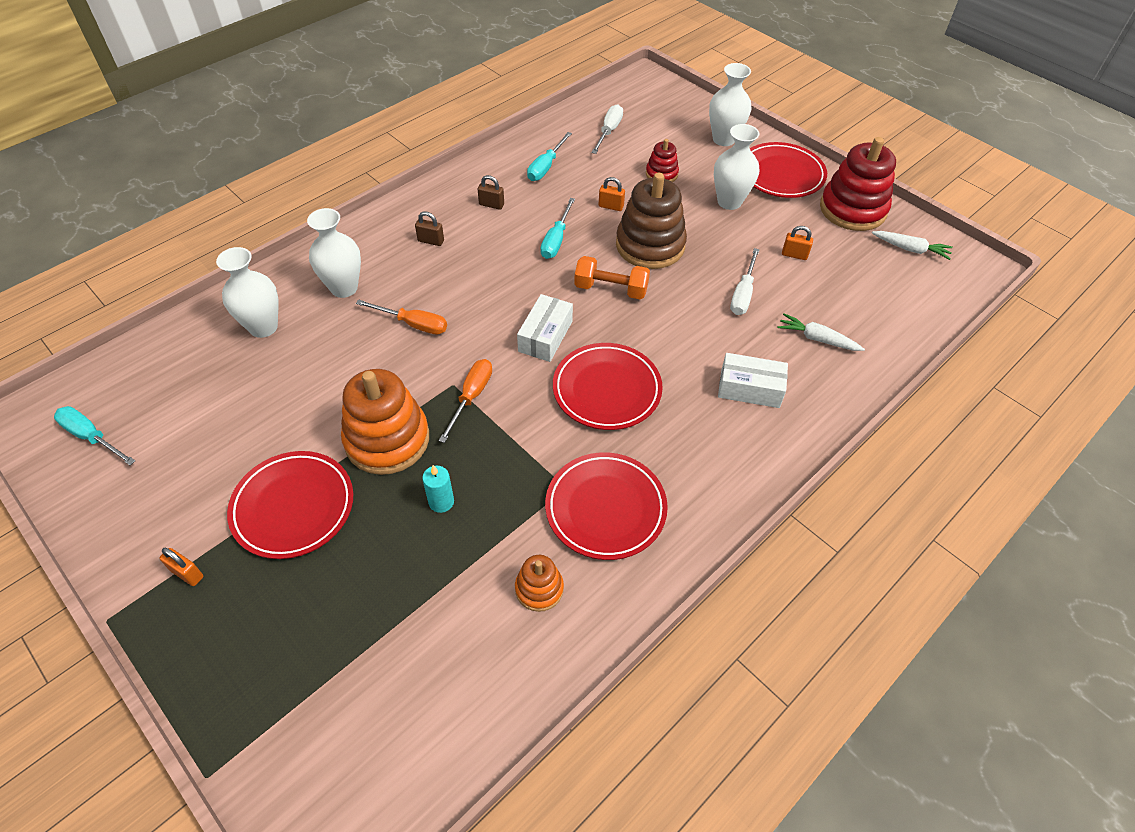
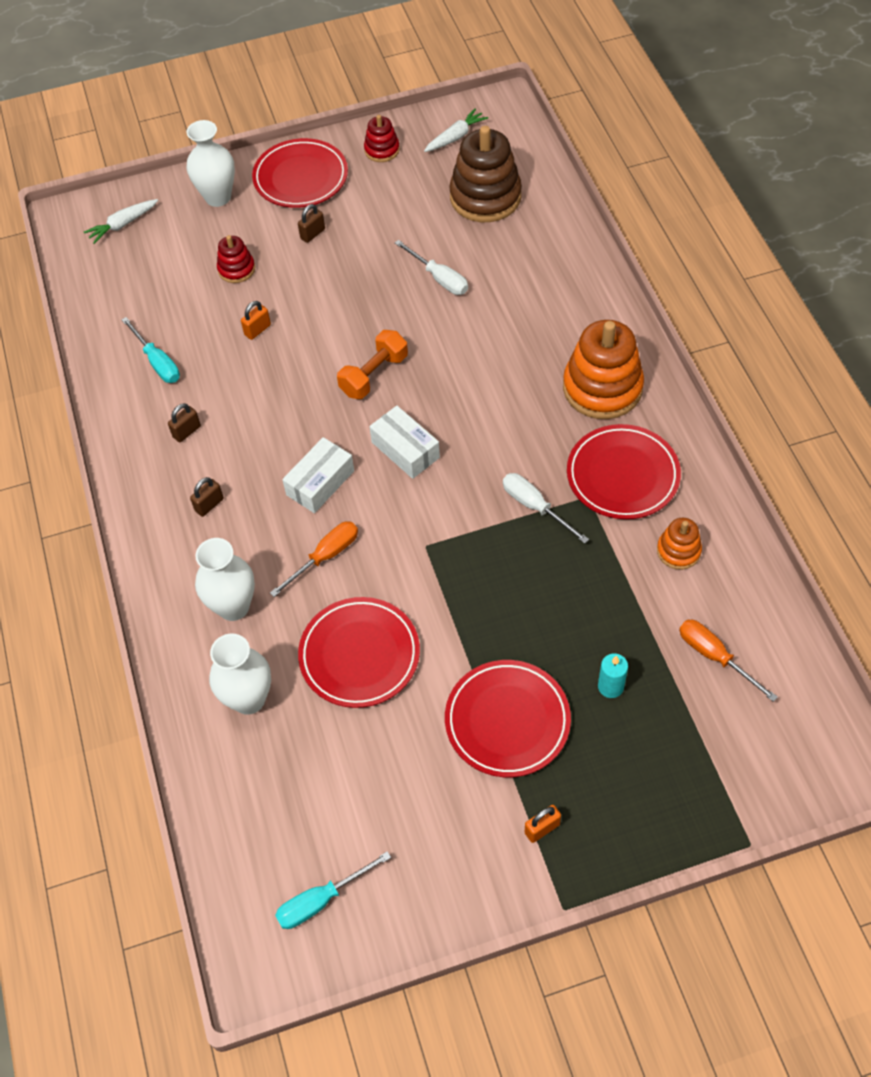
camera: 60 degrees left, 5 degrees up
(387, 439) = (465, 621): orange stacking toy -> orange stacking toy (602, 388)
(441, 502) = (558, 596): turquoise candle -> turquoise candle (610, 686)
(471, 397) = (449, 535): orange screwdriver -> orange screwdriver (714, 656)
(556, 240) = (278, 394): turquoise screwdriver -> none
(607, 390) = (496, 426): red plate -> red plate (359, 655)
(609, 131) = (137, 285): white screwdriver -> white screwdriver (535, 507)
(650, 245) = (334, 321): brown stacking toy -> brown stacking toy (485, 197)
(729, 202) = (312, 234): white vase -> brown padlock
(750, 388) = (549, 323): white box -> white box (320, 483)
(794, 255) = (413, 219): orange padlock -> none
(817, 339) = (521, 251): white carrot -> white carrot (123, 225)
(852, 209) = (382, 150): red stacking toy -> red stacking toy, size x0.51

